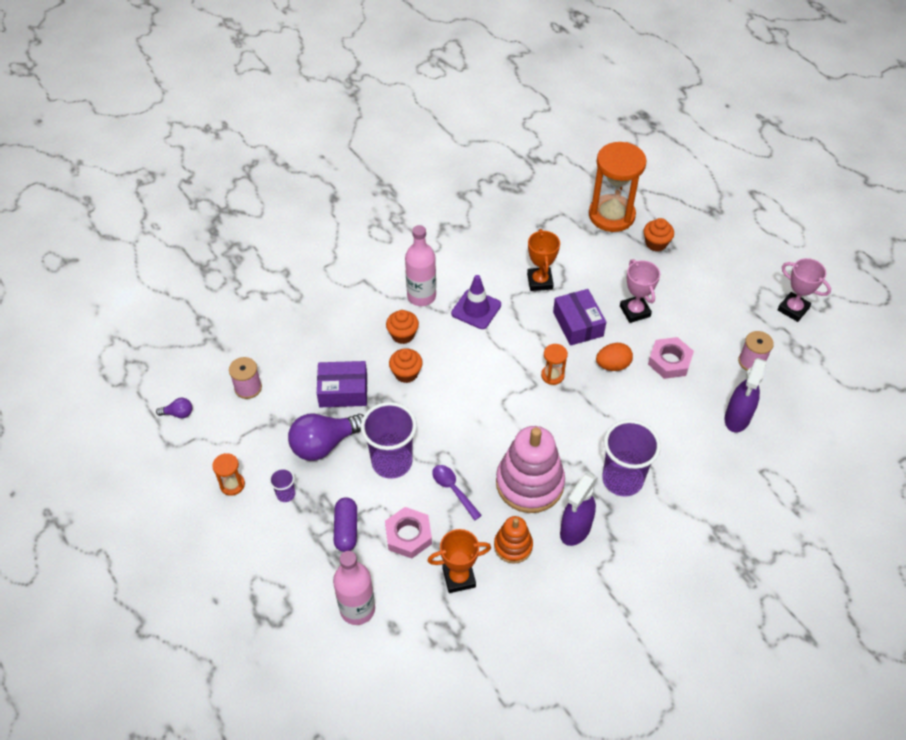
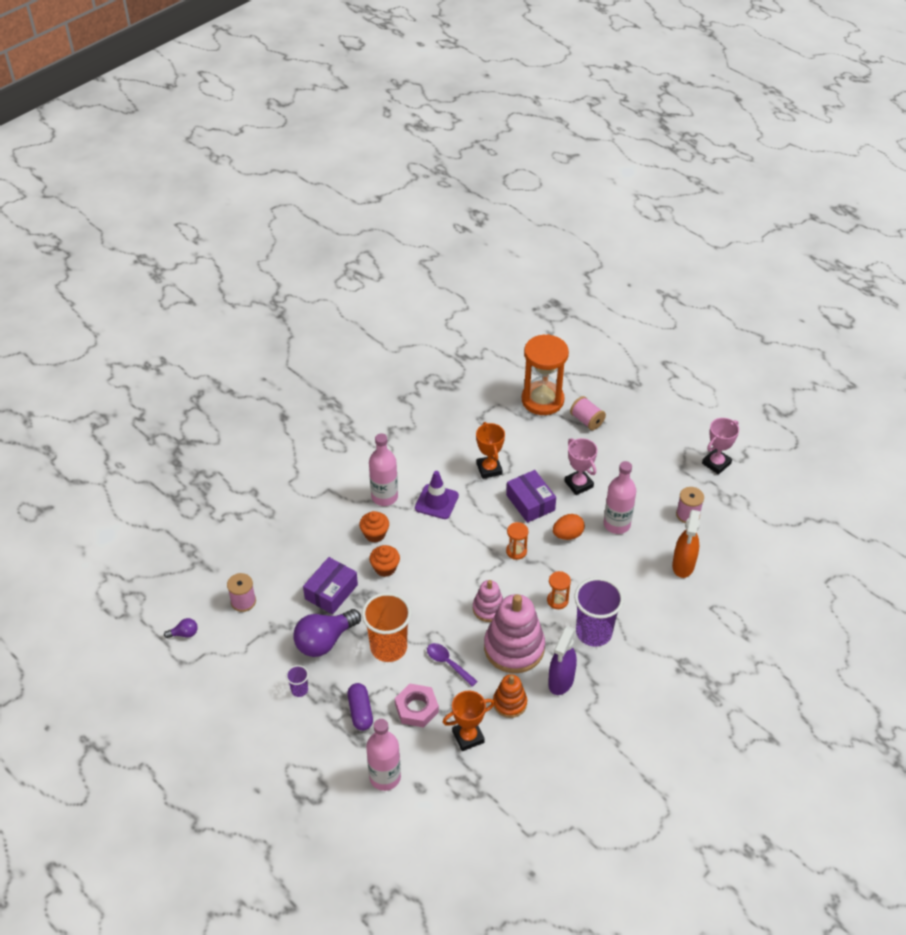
camera: 10 degrees left, 5 degrees down
(232, 484) = (249, 689): orange hourglass -> orange hourglass (557, 600)
(343, 391) = (331, 592): purple box -> purple box turned 45 degrees counterclockwise
(392, 462) = (388, 648): purple cup -> orange cup
(510, 435) = (488, 609): none -> pink stacking toy
(656, 243) = (587, 420): orange cupcake -> pink spool
(669, 361) = (617, 524): pink nut -> pink bottle
(737, 418) = (683, 565): purple spray bottle -> orange spray bottle
(793, 309) = (716, 463): pink trophy -> pink trophy turned 75 degrees counterclockwise

